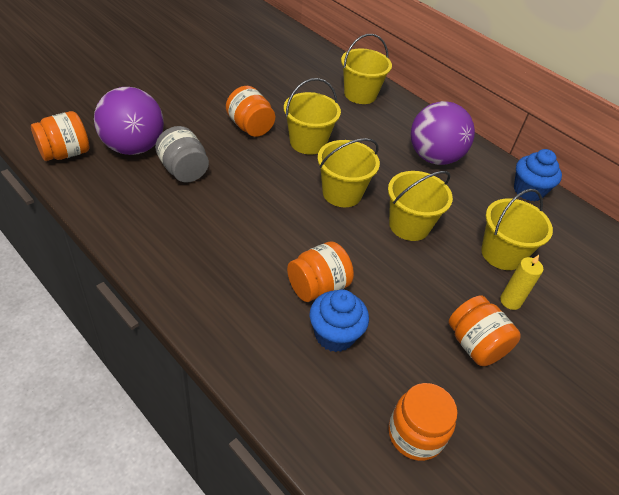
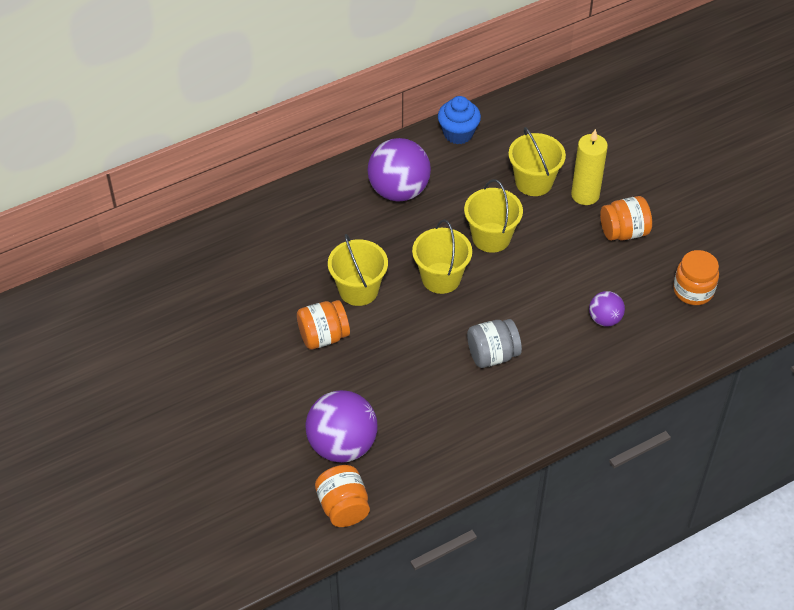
camera: 70 degrees left, 5 degrees up
(183, 170) = (387, 403): grey jar -> grey jar (492, 355)
(317, 287) = (555, 320): orange jar -> none
(334, 335) = (604, 319): blue cupcake -> purple ball
(360, 94) = (279, 224): yellow bucket -> none
(510, 301) = (585, 195): yellow candle -> yellow candle, size x1.59

